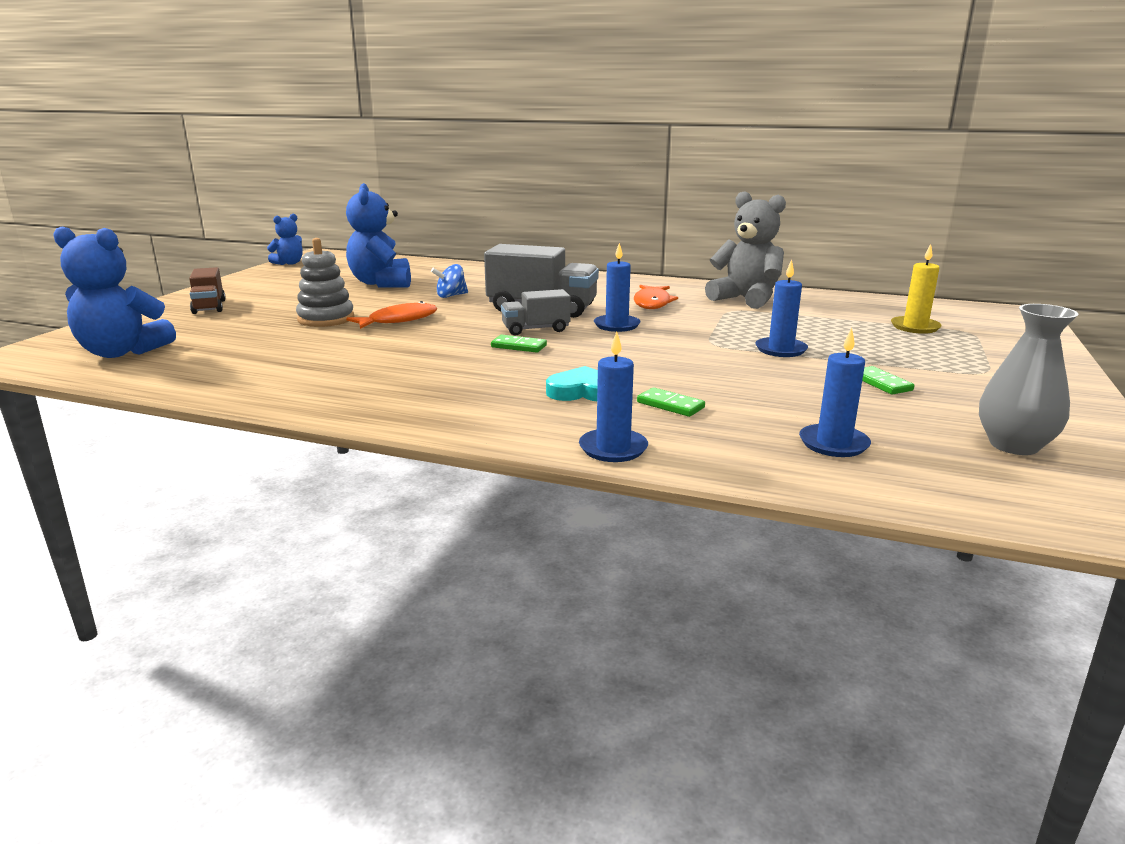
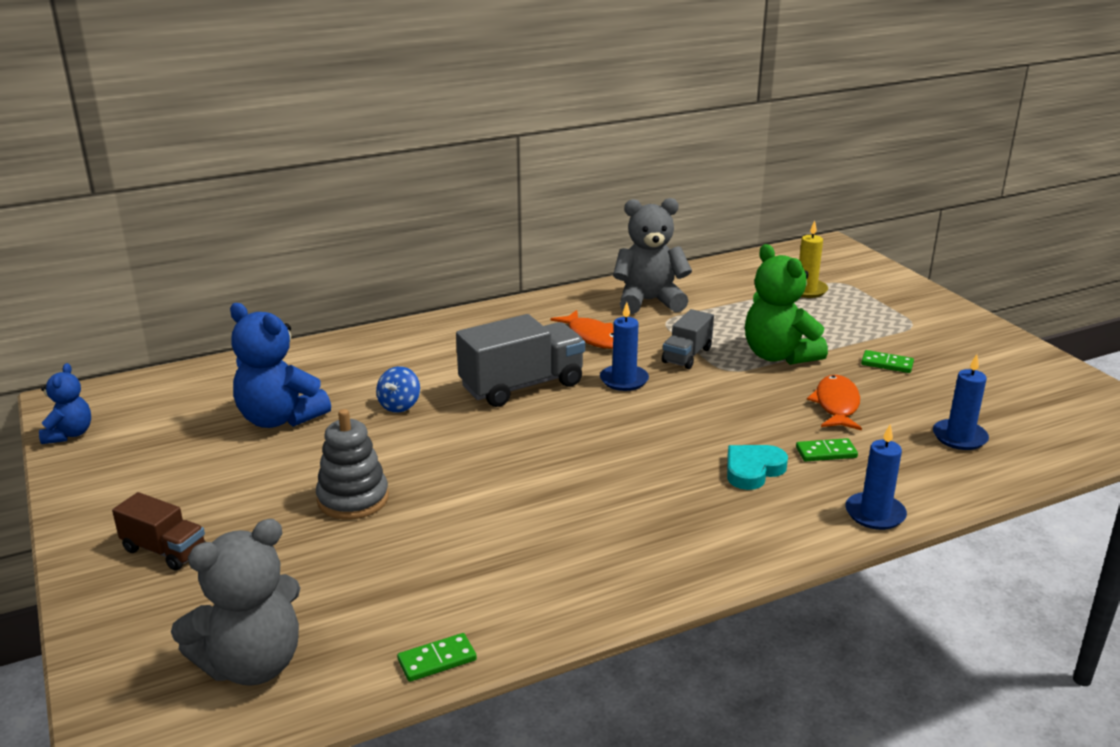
camera: 45 degrees left, 5 degrees up
(122, 352) = (252, 664): blue teddy bear -> grey teddy bear
(399, 320) = (431, 464): orange fish -> orange fish (836, 405)
(519, 346) = (607, 444): green domino -> green domino (437, 660)
(536, 329) = (575, 416): grey truck -> grey truck (687, 355)
(780, 350) = (779, 356): blue candle -> green teddy bear
(1013, 445) = (1024, 389): grey vase -> none

